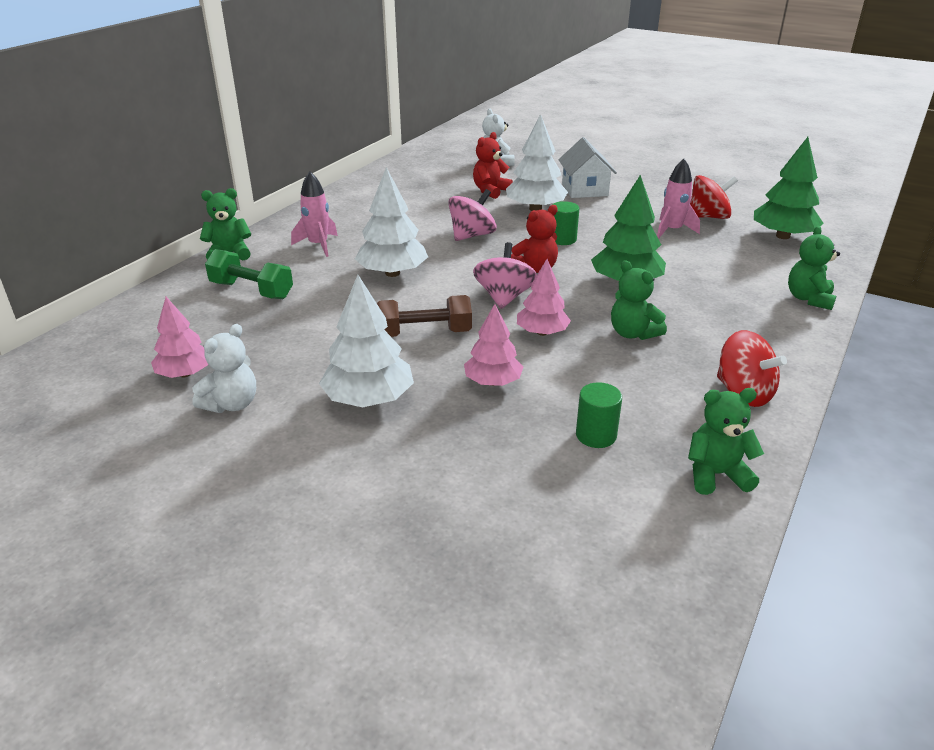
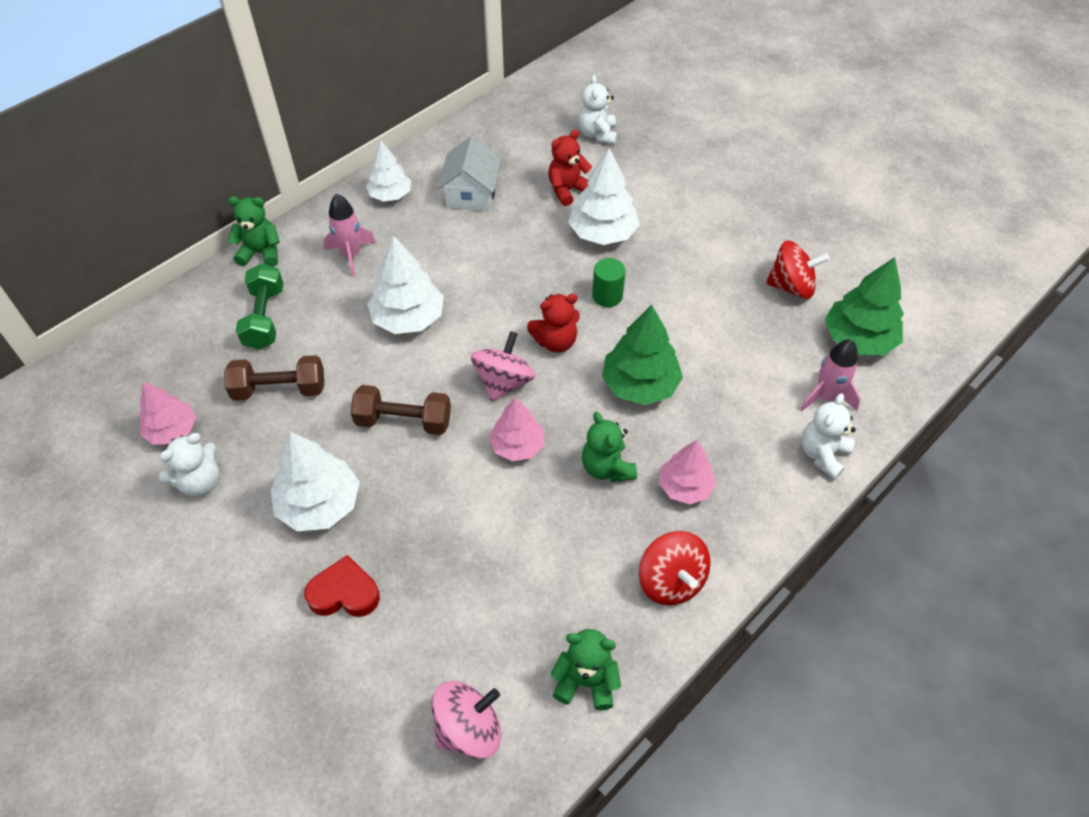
camera: 15 degrees right, 20 degrees up
(252, 290) = (265, 318): green dumbbell -> green dumbbell turned 45 degrees clockwise
(288, 331) = (279, 389): none -> brown dumbbell
(336, 210) = (390, 195): none -> white tree
(429, 457) = (344, 593): none -> red heart
(472, 235) = (514, 269): pink spinning top -> pink spinning top (468, 729)
(493, 382) = (440, 507): pink tree -> pink tree (685, 486)
(584, 189) = (675, 206): white house -> white house (471, 194)
(596, 435) = (502, 603): green cylinder -> none
(672, 231) = (736, 304): pink rocket -> pink rocket (826, 397)
(809, 299) = (822, 454): green teddy bear -> white teddy bear

